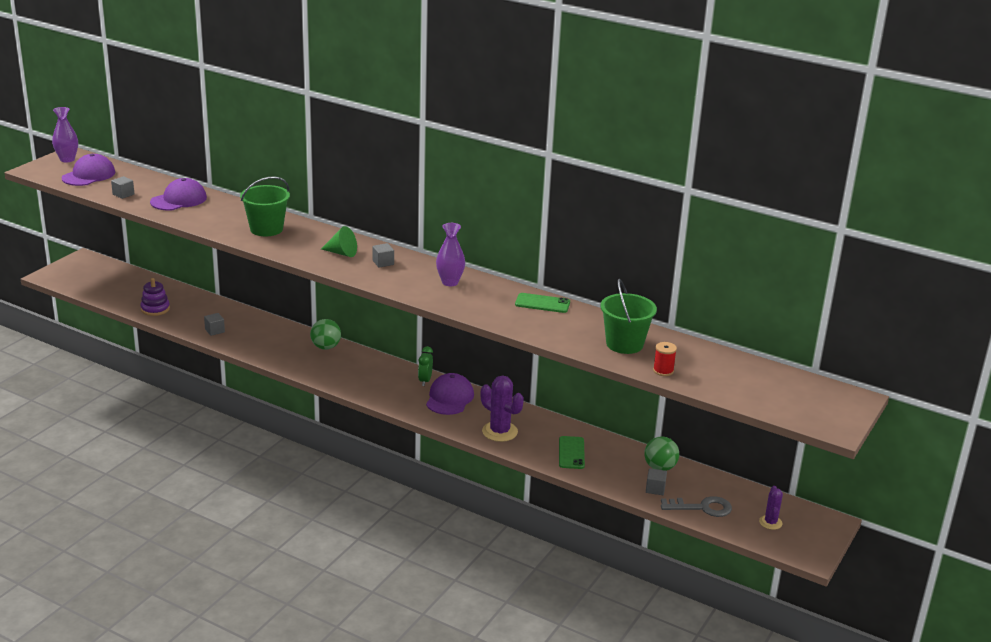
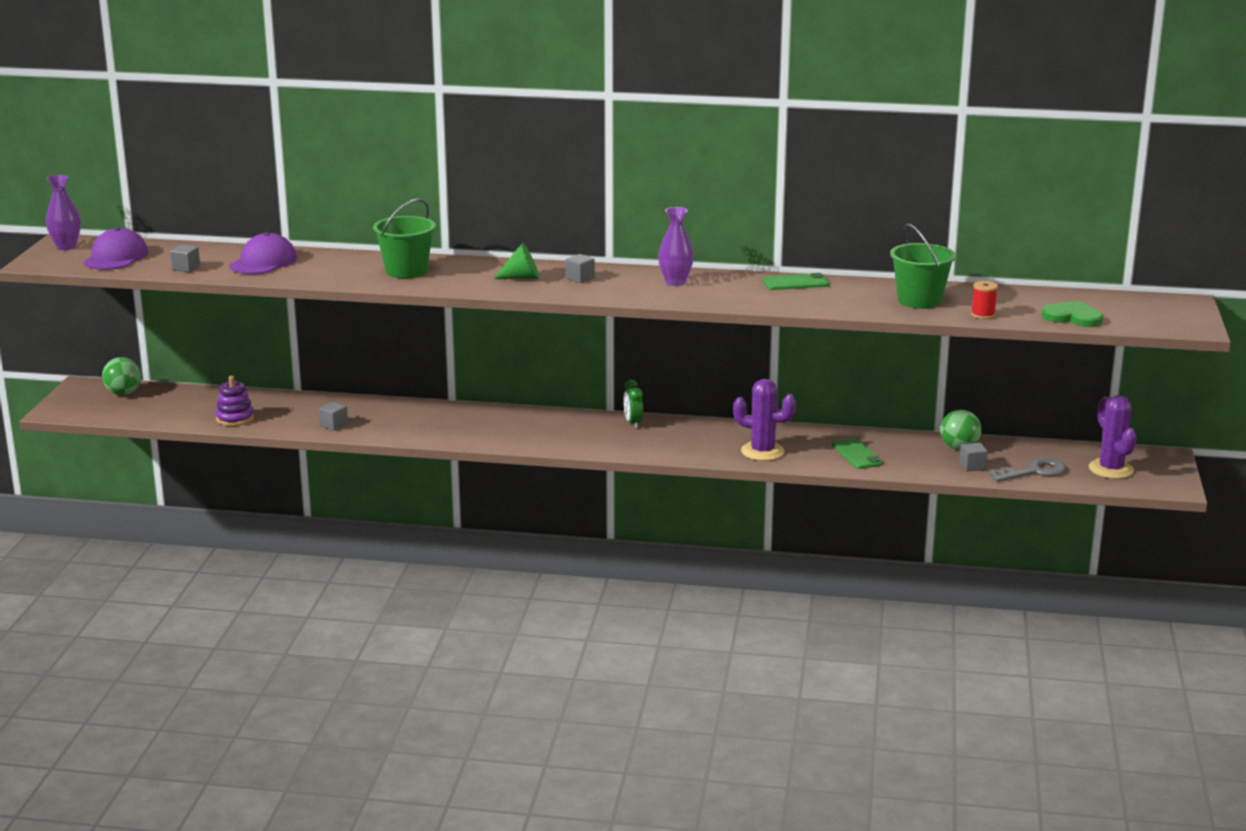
camera: 20 degrees left, 5 degrees down
(326, 347) = (485, 415): green ball -> green ball (123, 393)
(449, 398) = (677, 433): purple cap -> none
(738, 391) = (1072, 317): none -> green heart
(770, 522) = (1111, 469): purple cactus -> purple cactus, size x1.70

